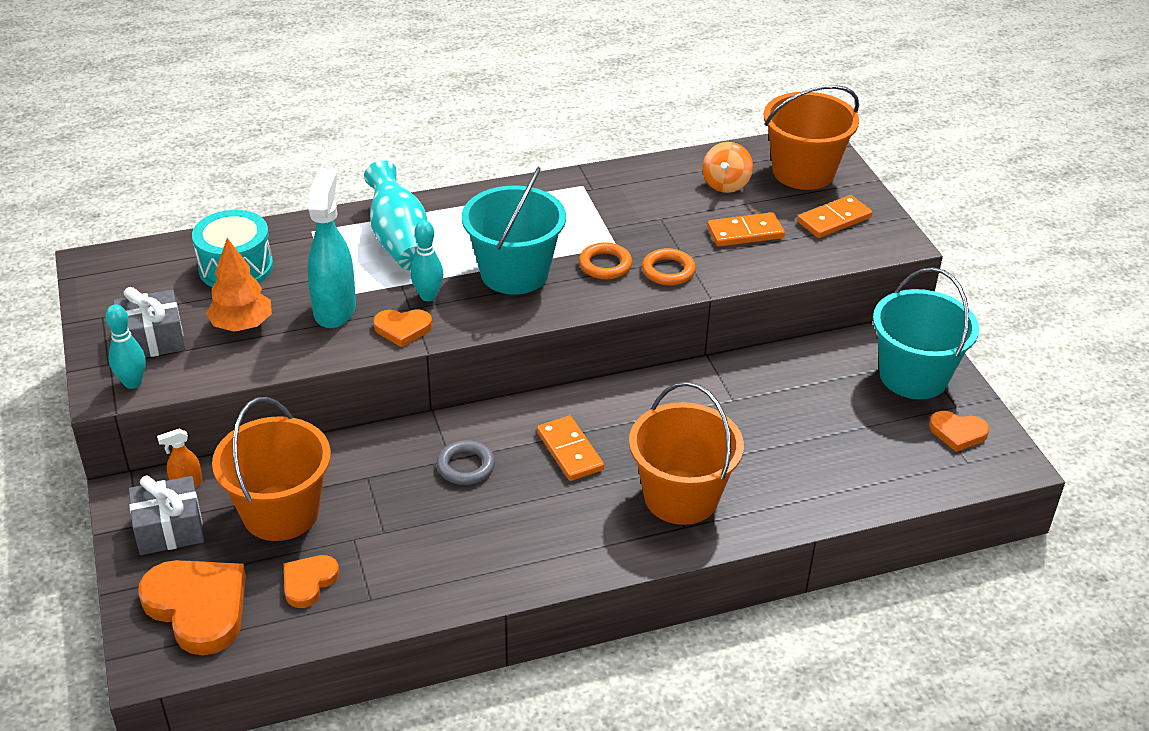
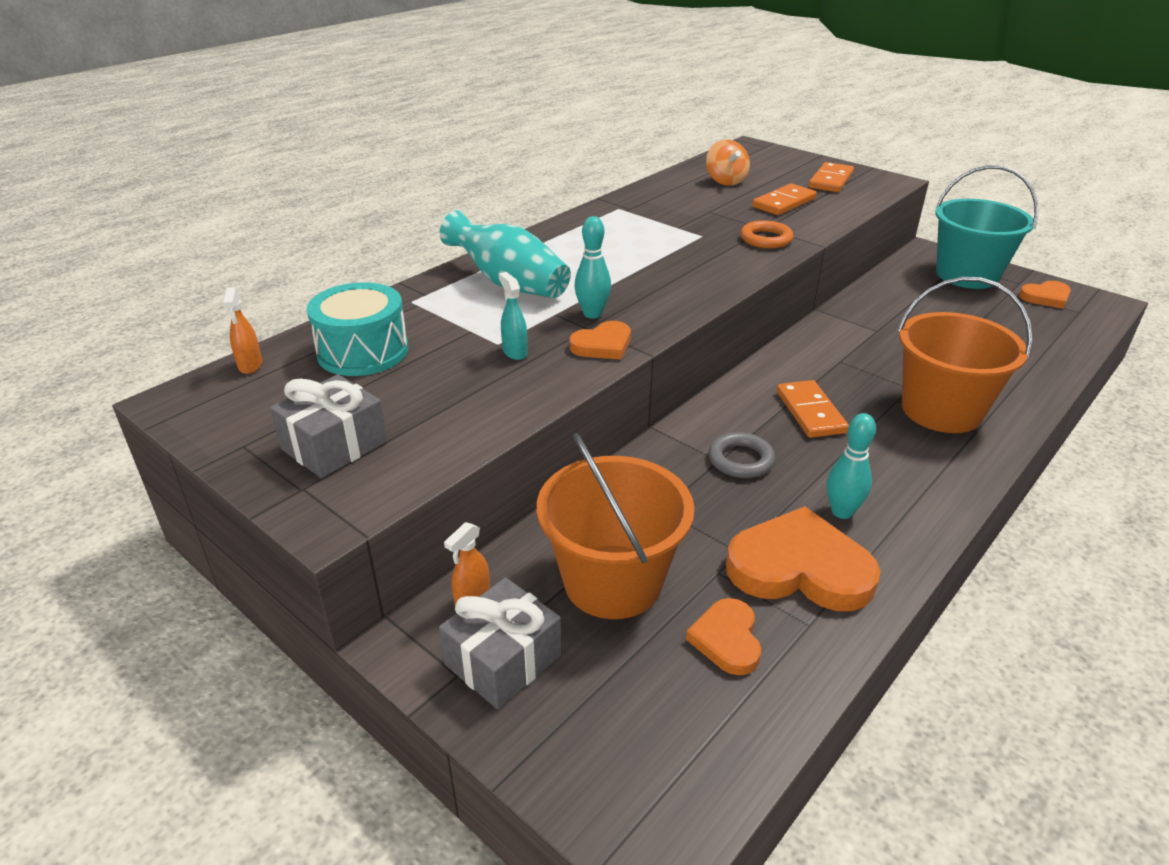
camera: 30 degrees left, 5 degrees down
(132, 383) = (356, 496): turquoise bowling pin -> turquoise bowling pin (842, 512)
(156, 251) = (250, 366): none -> orange spray bottle
(198, 607) = (637, 736): orange heart -> orange heart (799, 568)
(242, 325) = (429, 397): orange tree -> none
(335, 309) = (514, 352): turquoise spray bottle -> turquoise spray bottle, size x0.46
(514, 273) = (646, 276): turquoise bucket -> none
(569, 451) = (810, 412): orange domino -> orange domino turned 45 degrees clockwise
(605, 265) = (712, 249): orange ring -> none
(803, 172) = (767, 162): orange bucket -> none

